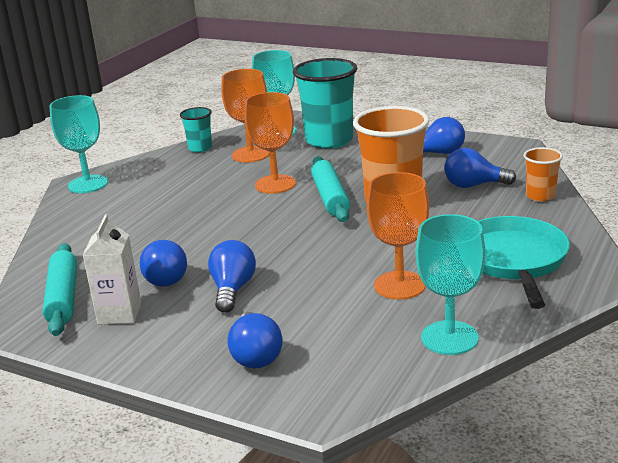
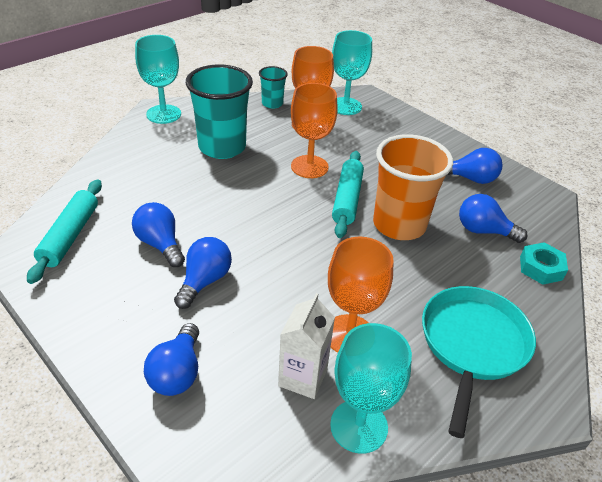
camera: 15 degrees right, 15 degrees up
(119, 313) = (100, 273): white carton -> white carton (303, 377)
(166, 277) = (160, 244): blue light bulb -> blue light bulb turned 135 degrees clockwise
(329, 140) = (382, 130): turquoise cup -> turquoise cup (222, 147)
(540, 196) = (541, 268): orange cup -> turquoise nut

